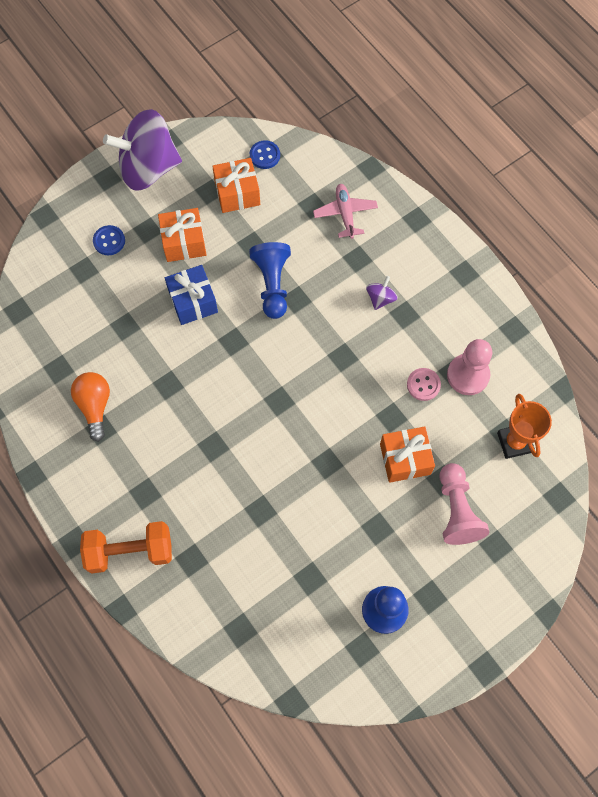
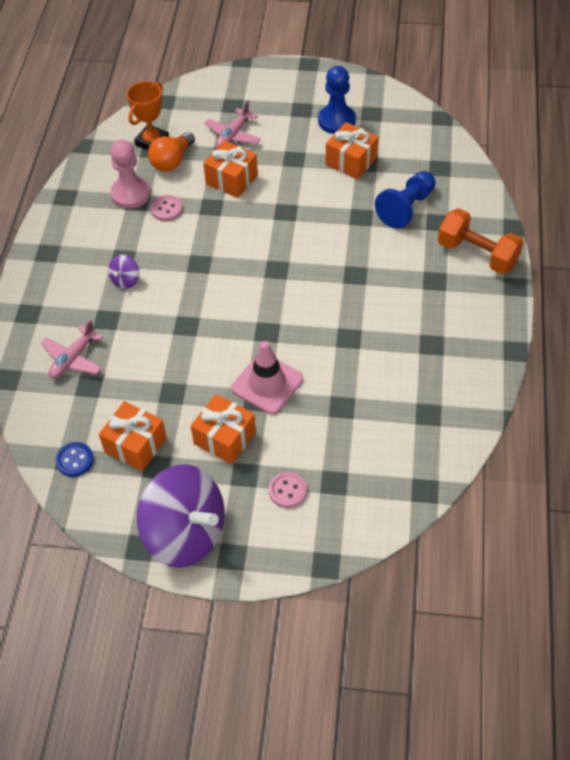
camera: 135 degrees left, 15 degrees down
(95, 406) = (421, 364): orange light bulb -> orange light bulb (172, 161)
(109, 241) = (287, 491): blue button -> pink button
(193, 301) = (267, 384): blue gift -> pink traffic cone
(272, 284) = (191, 349): blue pawn -> blue pawn (406, 208)
(325, 568) = (351, 161): none -> orange gift
(380, 298) = (125, 280): purple spinning top -> purple spinning top turned 45 degrees counterclockwise
(456, 510) = (233, 135): pink pawn -> pink plane

